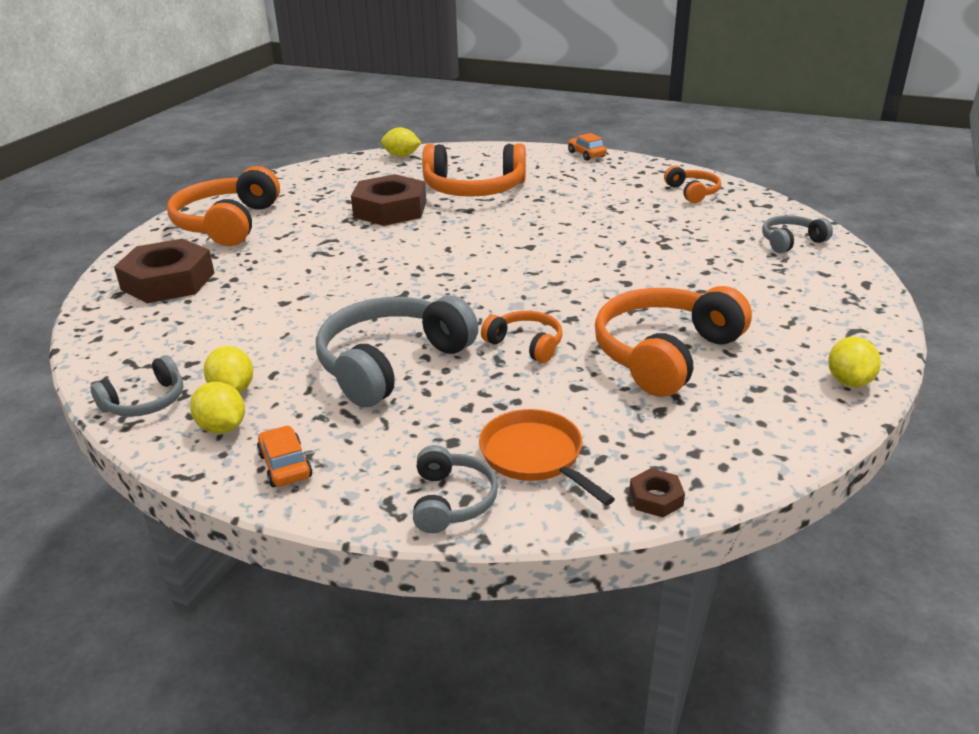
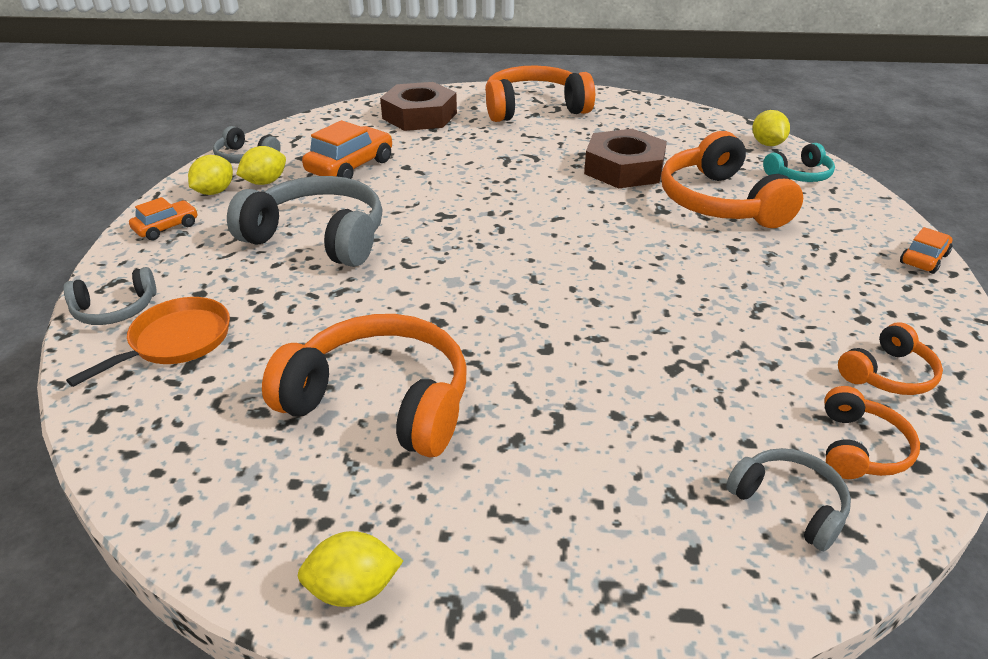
camera: 70 degrees right, 5 degrees up
(250, 333) = (350, 167): none -> orange car
(457, 158) = (799, 175): none -> turquoise headphones
(526, 344) = (372, 301): orange headphones -> orange headphones (859, 448)
(656, 498) = (105, 426): brown nut -> none

